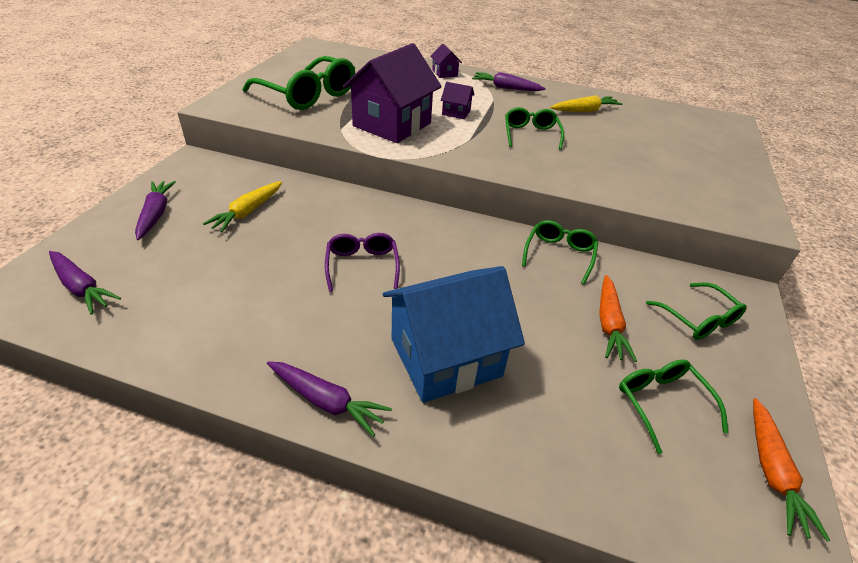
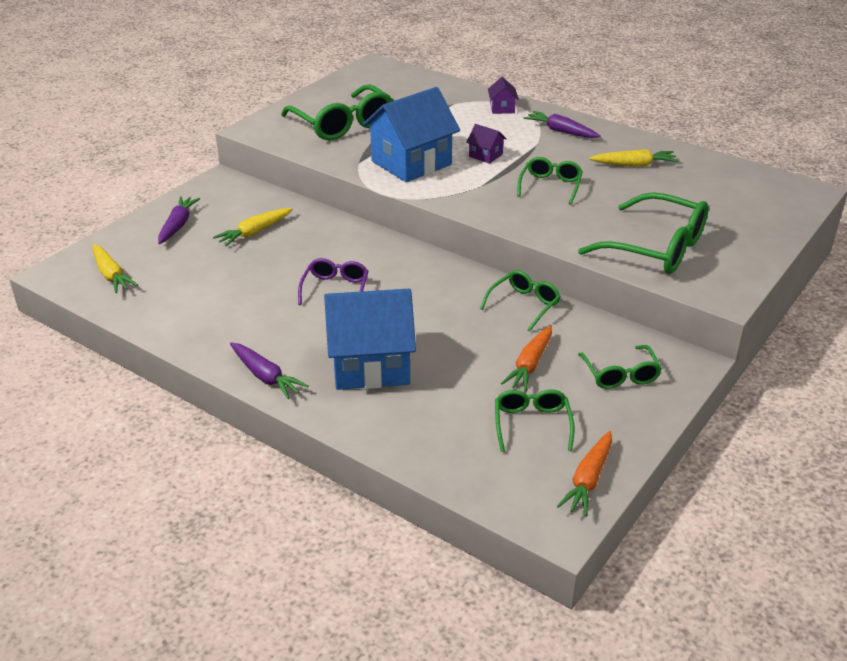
camera: 20 degrees right, 5 degrees down
(81, 287) = (111, 275): purple carrot -> yellow carrot
(392, 124) = (411, 163): purple house -> blue house
(662, 182) = (655, 248): none -> green glasses

